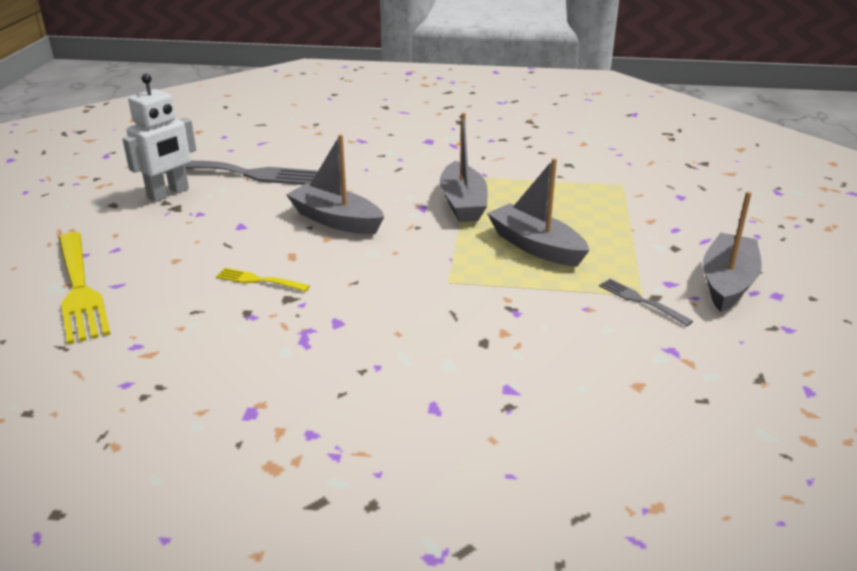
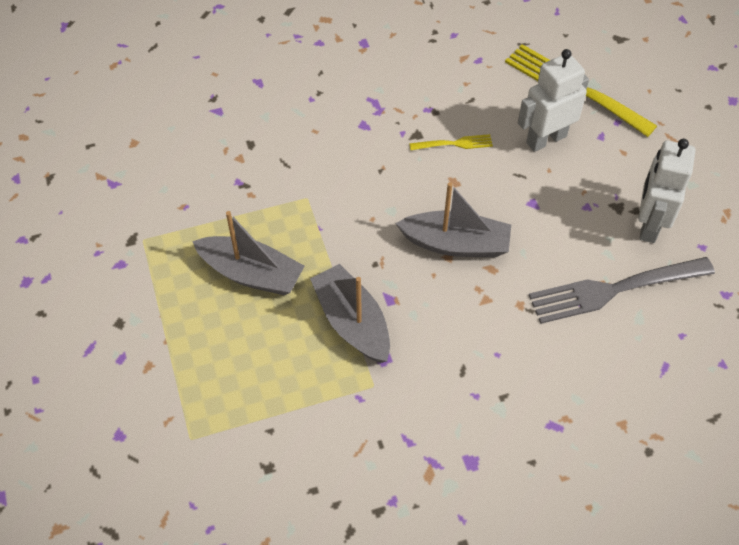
camera: 155 degrees right, 25 degrees up
(168, 260) = (546, 139): none -> white robot
(642, 301) = (141, 230): grey fork -> none
(727, 283) = (69, 283): grey boat -> none

